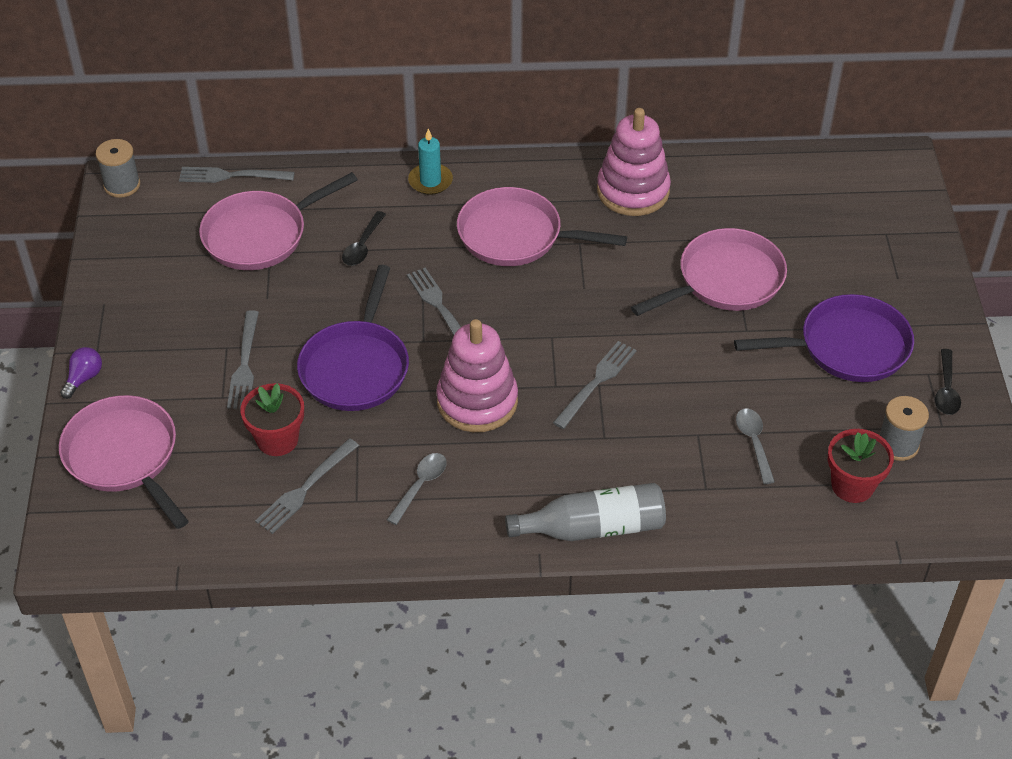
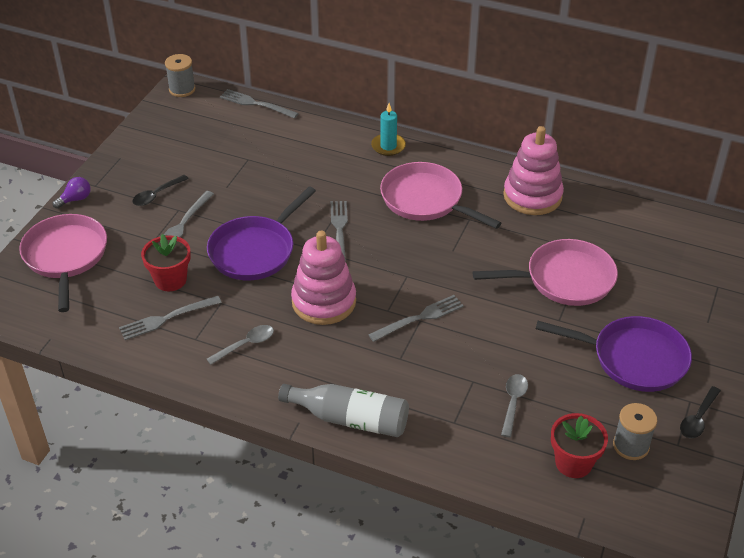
camera: 25 degrees right, 5 degrees down
(260, 235) = (249, 146): pink pan -> none
(363, 246) = (313, 174): black spoon -> black spoon (157, 195)

